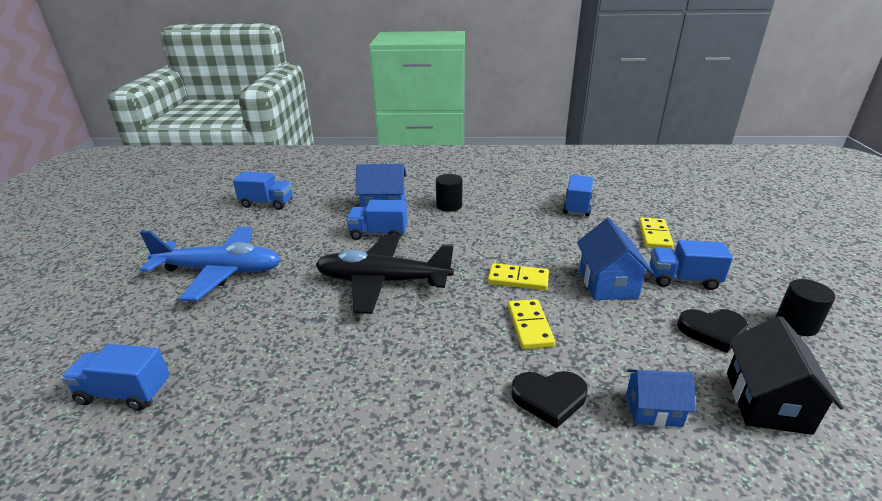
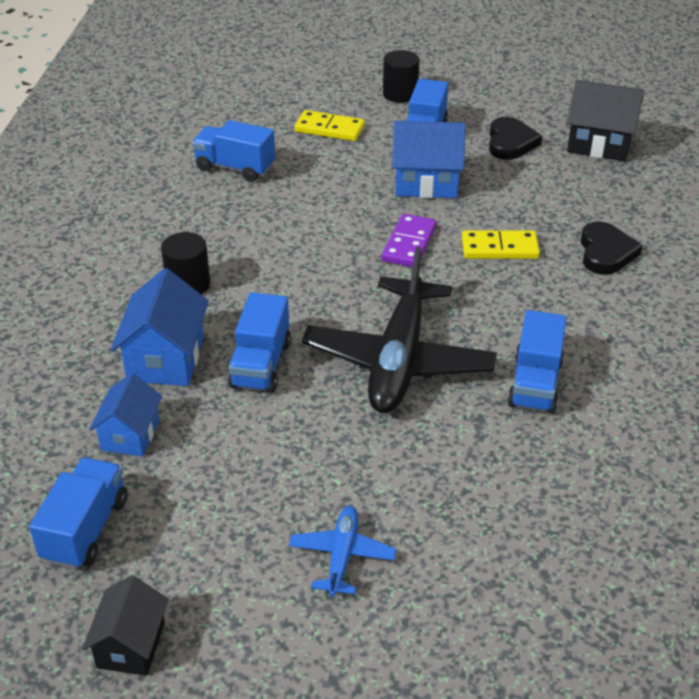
camera: 85 degrees left, 10 degrees up
(125, 393) = (628, 598): blue truck -> blue truck (535, 384)
(194, 222) = (131, 645): none -> black house
(220, 271) = (342, 556): blue plane -> blue plane, size x0.47
(518, 279) = (409, 244): yellow domino -> purple domino
(653, 409) = (613, 199): blue house -> blue house (130, 435)
(796, 324) = (501, 98): black cylinder -> black cylinder (400, 94)

